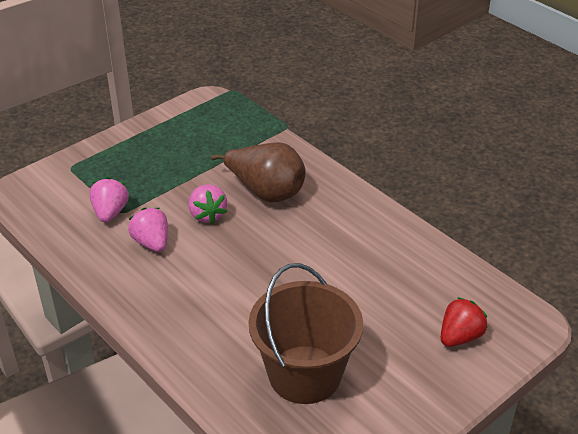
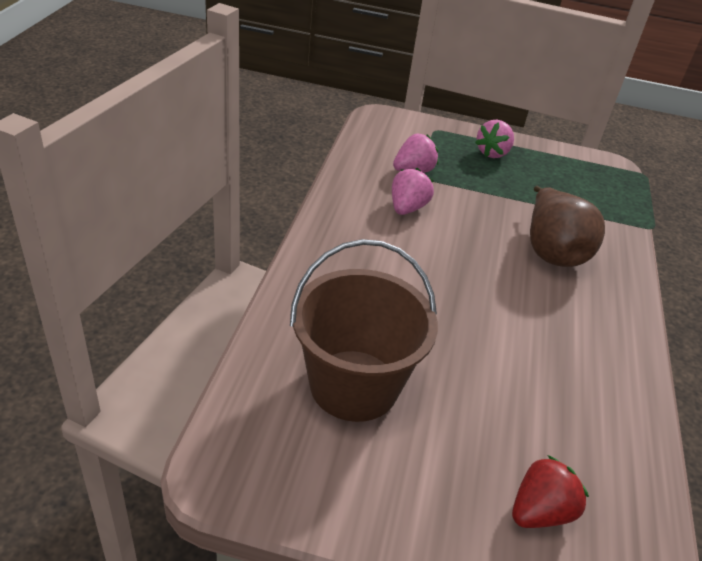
camera: 50 degrees right, 0 degrees up
(207, 214) = (477, 226): pink strawberry -> pink strawberry (492, 153)
(460, 336) = (540, 511): red strawberry -> red strawberry turned 45 degrees counterclockwise

